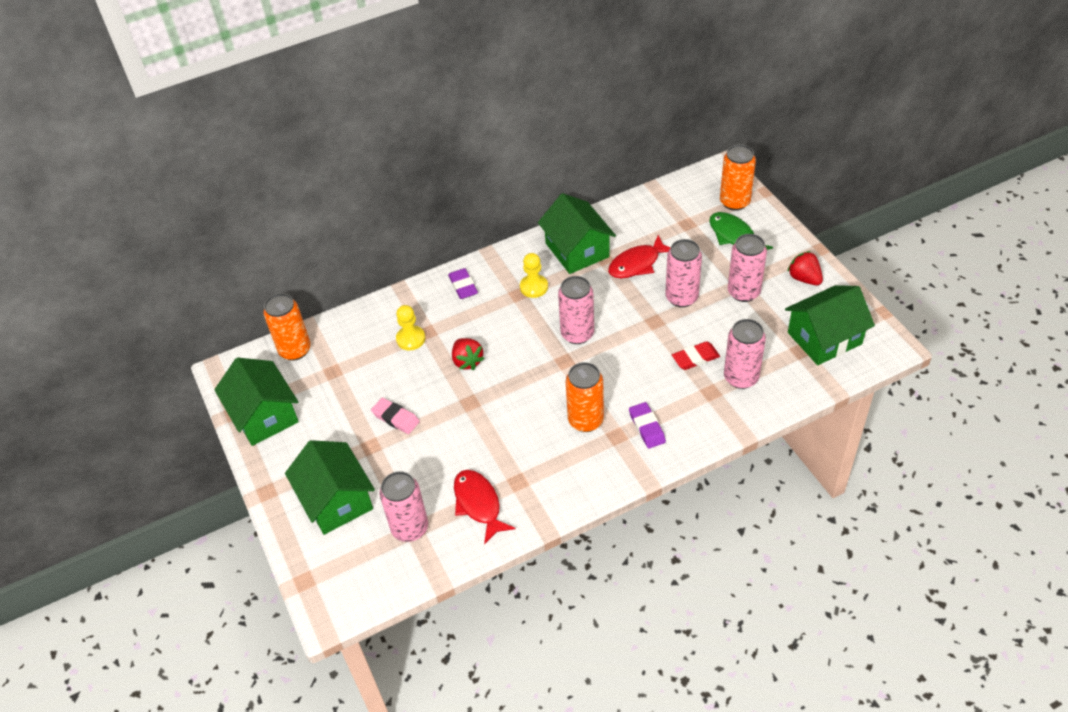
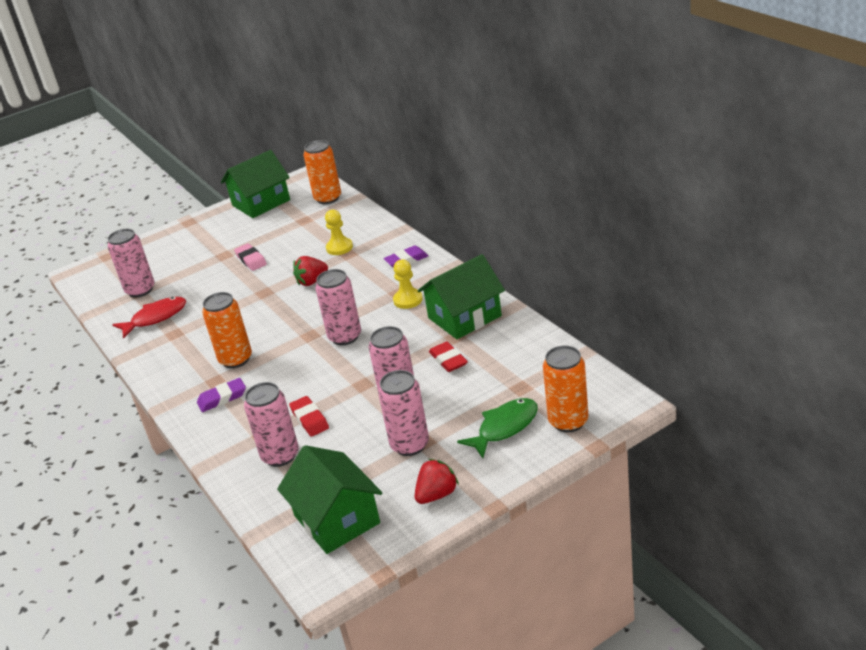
camera: 85 degrees right, 15 degrees down
(336, 500) = (174, 252): green house -> none
(396, 418) = (251, 260): pink eraser -> pink eraser turned 60 degrees counterclockwise
(637, 264) = (448, 360): red fish -> red eraser

